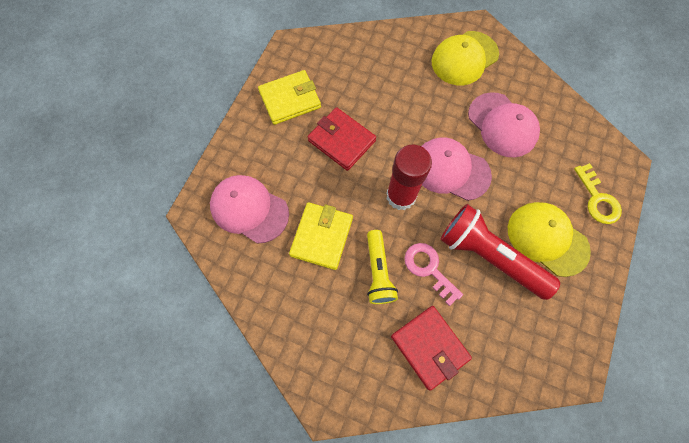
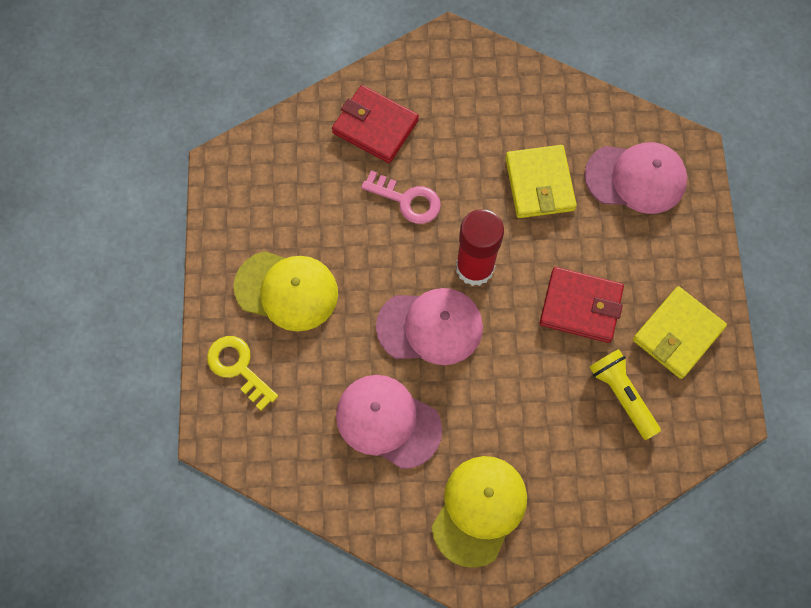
camera: 155 degrees right, 0 degrees up
(378, 271) = (460, 174): yellow flashlight -> yellow flashlight (622, 395)
(489, 256) = (346, 242): red flashlight -> none

